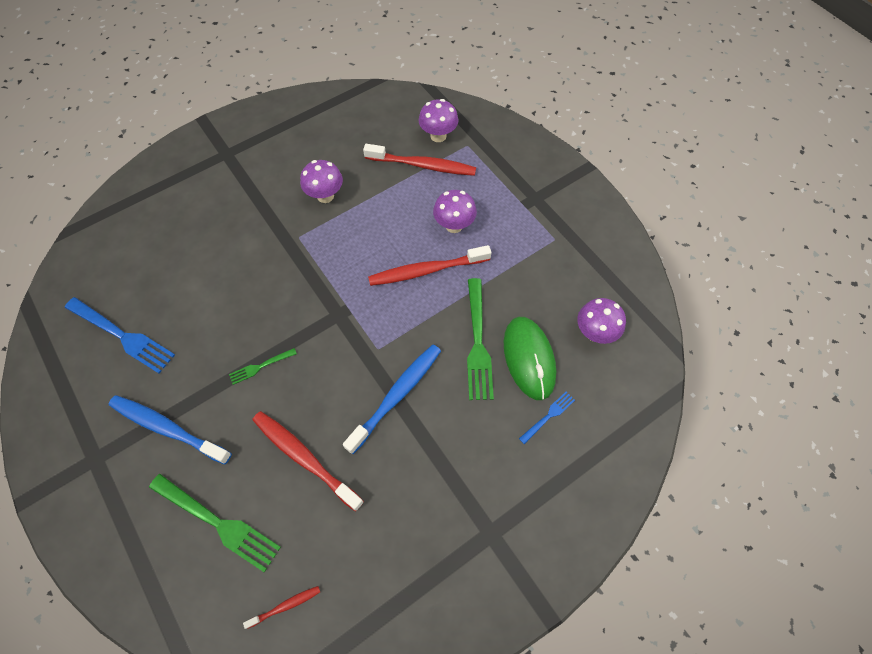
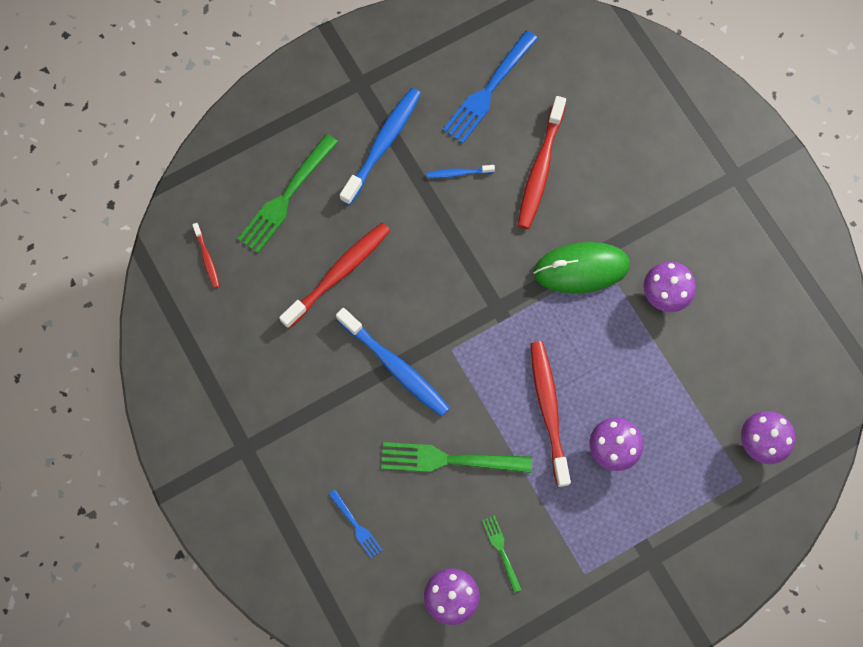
camera: 95 degrees right, 10 degrees up
(205, 356) = (458, 173): none -> blue toothbrush
(260, 366) = (441, 228): green fork -> green fork (501, 550)
(423, 165) = (709, 418): red toothbrush -> red toothbrush (540, 169)
(529, 358) = (425, 515): green mouse -> green mouse (581, 269)

